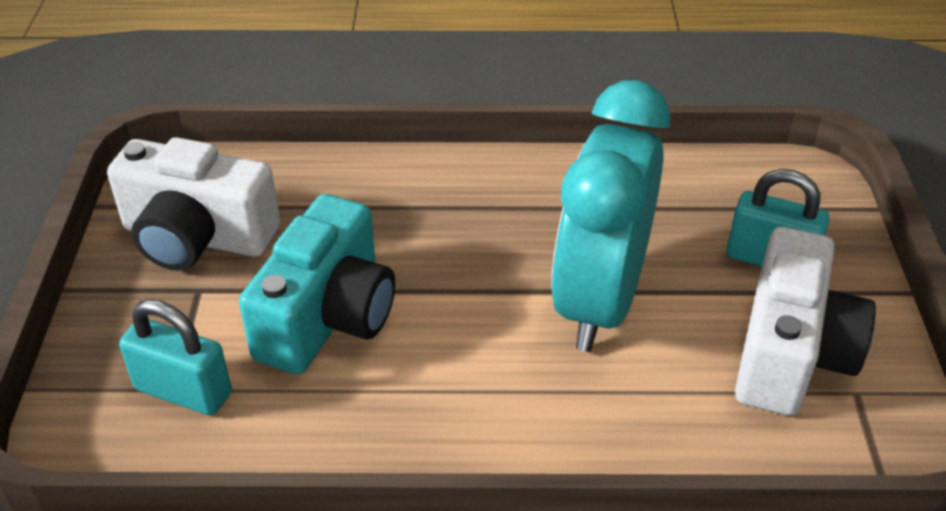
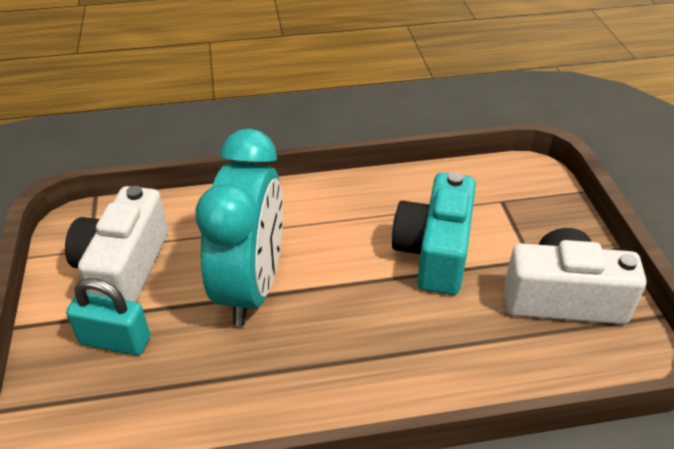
camera: 170 degrees right, 0 degrees up
(183, 391) = (495, 200): turquoise padlock -> none

